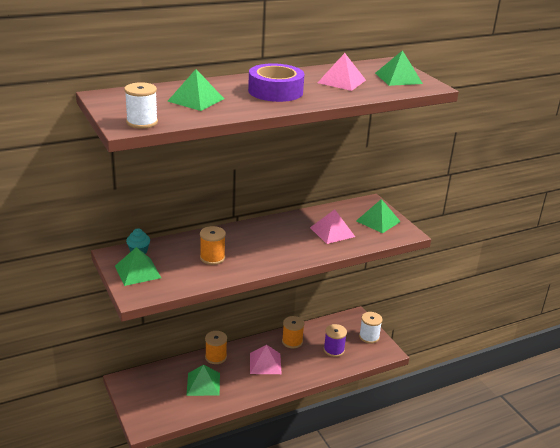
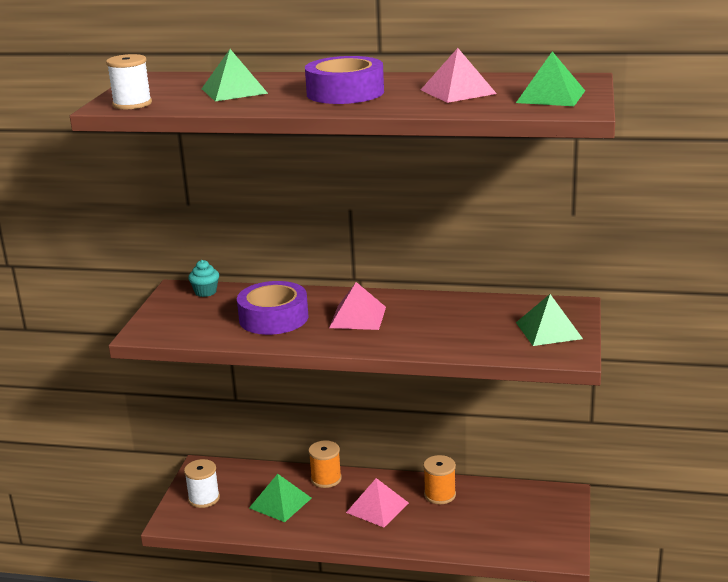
camera: 40 degrees right, 5 degrees down
(137, 271) = (177, 311): green pyramid -> none
(212, 258) = (273, 318): orange spool -> purple tape
(332, 232) = (463, 327): pink pyramid -> pink pyramid (358, 317)
(334, 350) = (485, 525): purple spool -> none
(369, 337) = (555, 527): white spool -> white spool (204, 498)

